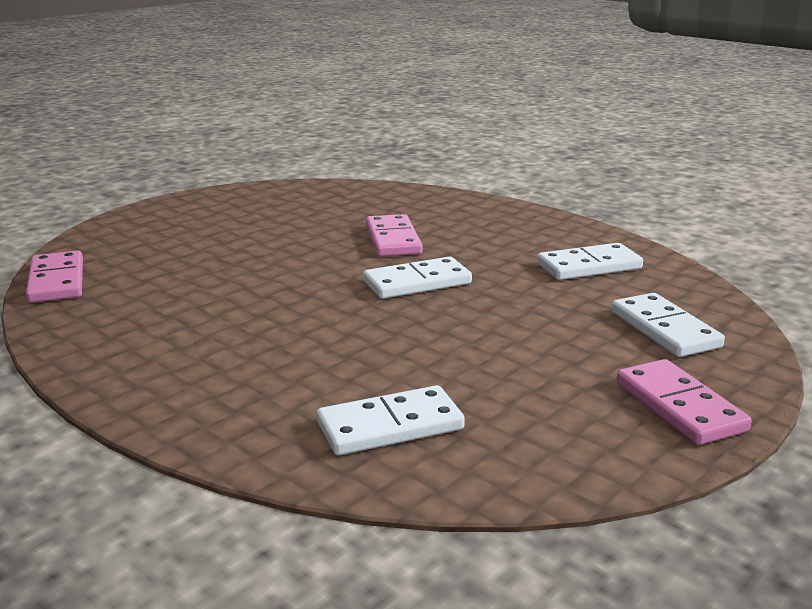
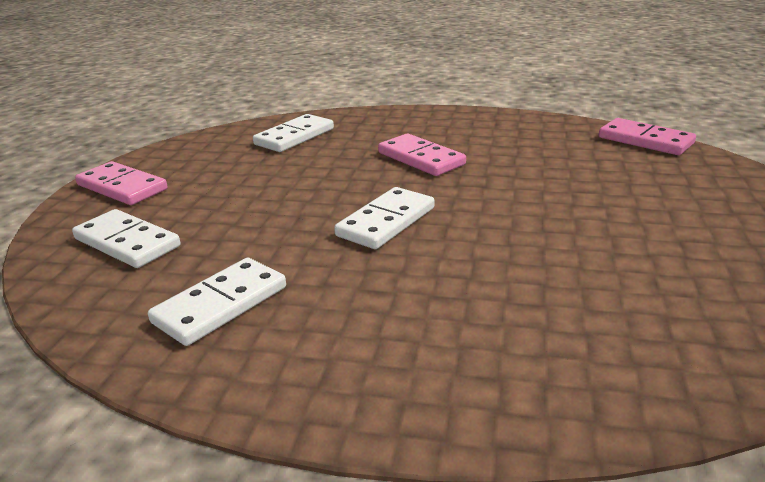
camera: 150 degrees right, 5 degrees up
(393, 240) = (486, 269): pink domino -> pink domino (420, 159)

